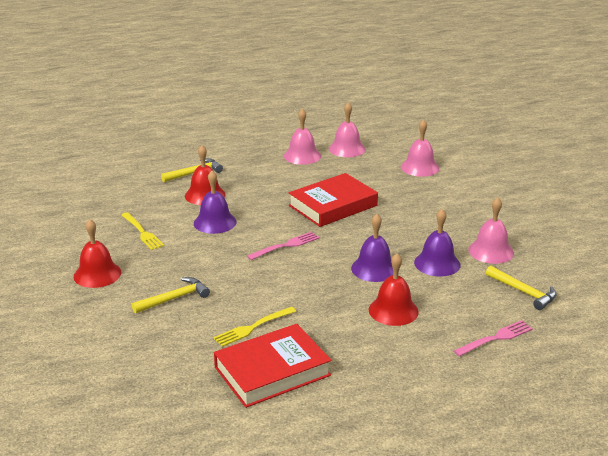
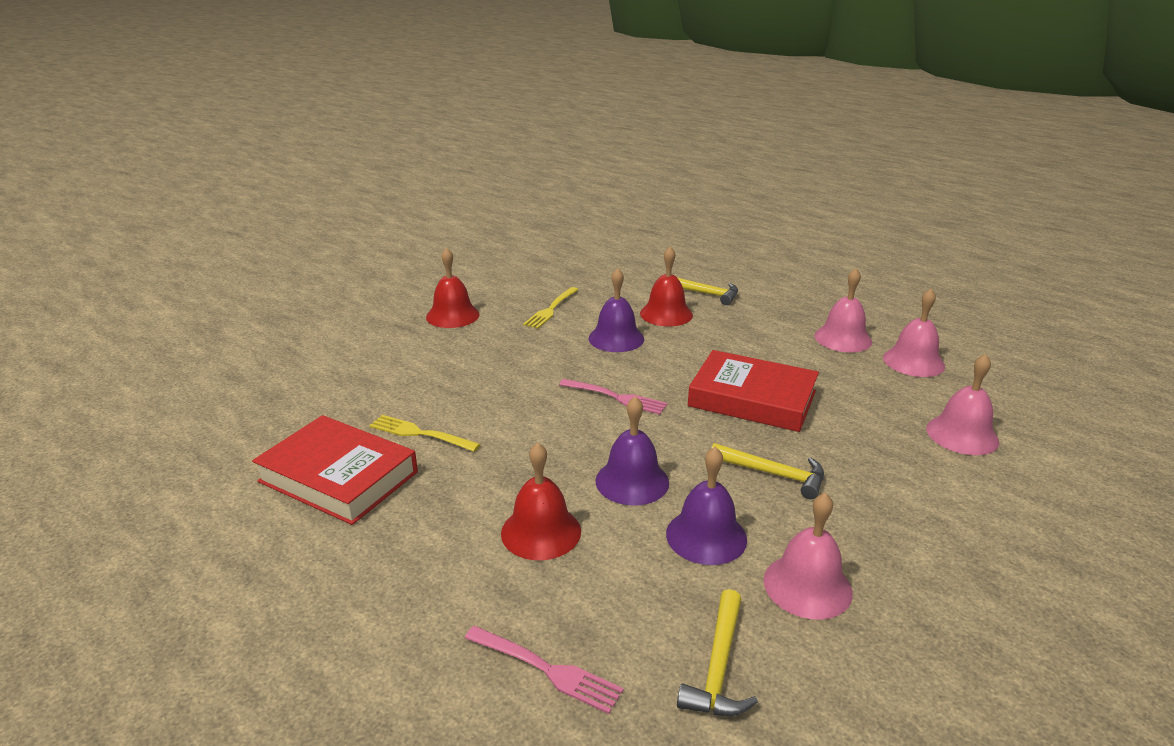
camera: 60 degrees right, 0 degrees up
(174, 298) = (442, 368): yellow hammer -> yellow hammer (774, 474)

